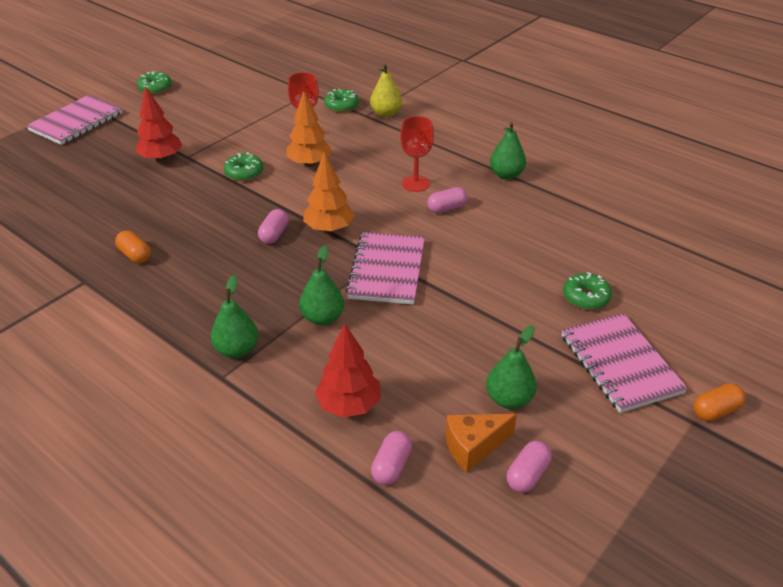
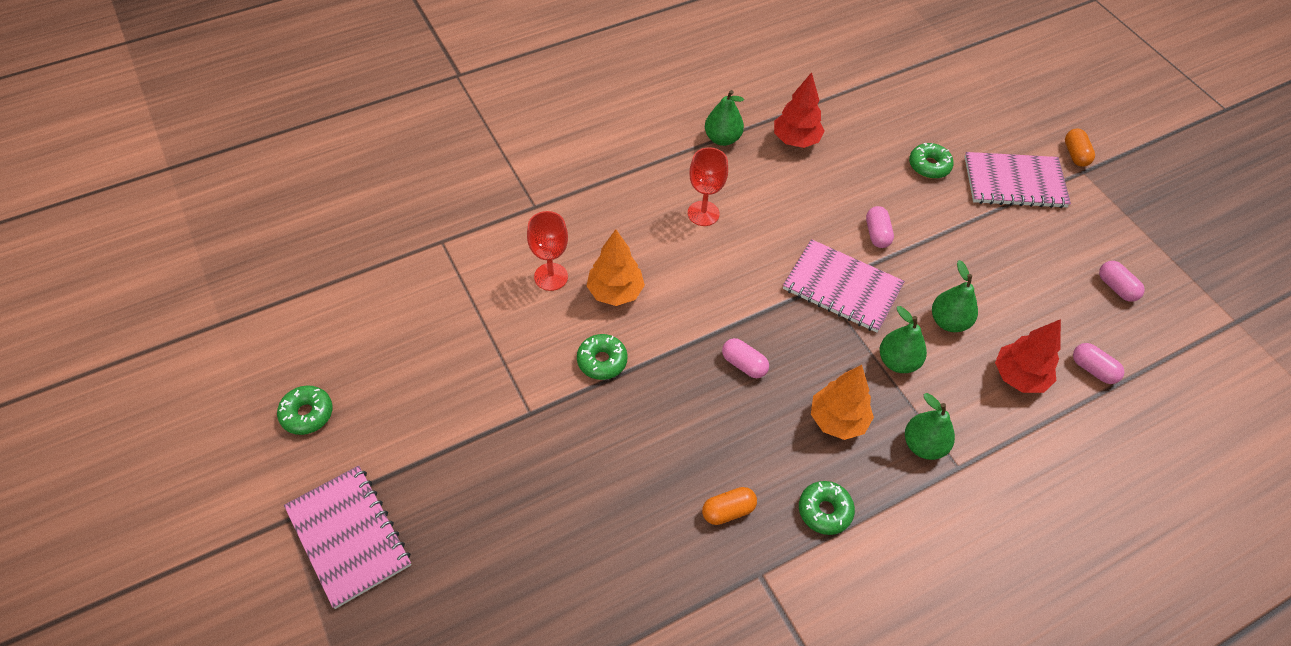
camera: 70 degrees left, 15 degrees up
(161, 158) = (519, 443): red tree -> red tree (795, 140)
(329, 229) = (753, 313): orange tree -> orange tree (837, 420)
(341, 106) = (497, 221): green donut -> green donut (824, 511)
(386, 113) = (542, 187): yellow pear -> none
(447, 208) = (759, 205): pink capsule -> pink capsule (877, 234)
(473, 447) = (1083, 309): orange cheese -> none
(509, 399) = (1037, 266): green pear -> green pear (948, 321)

